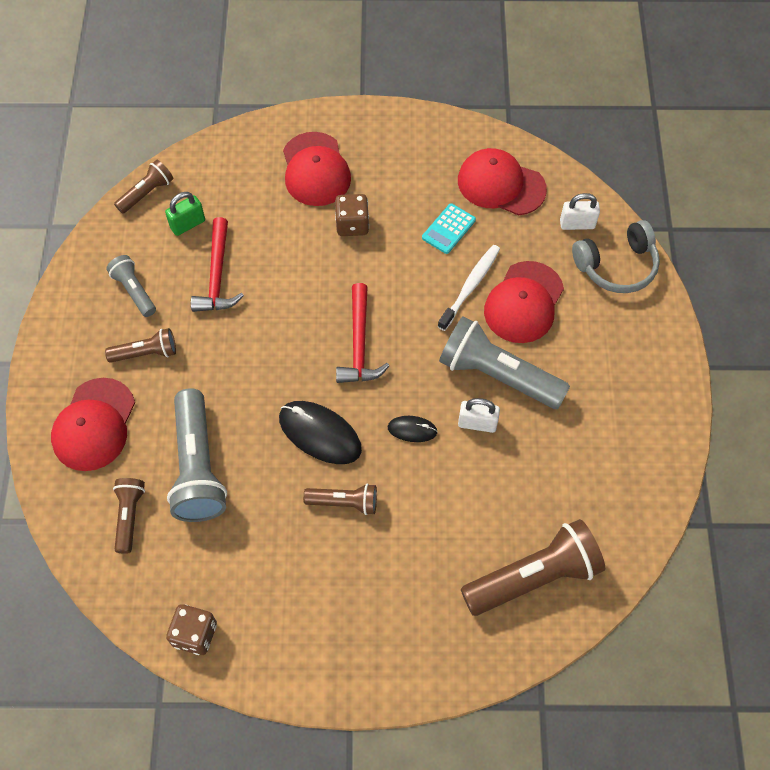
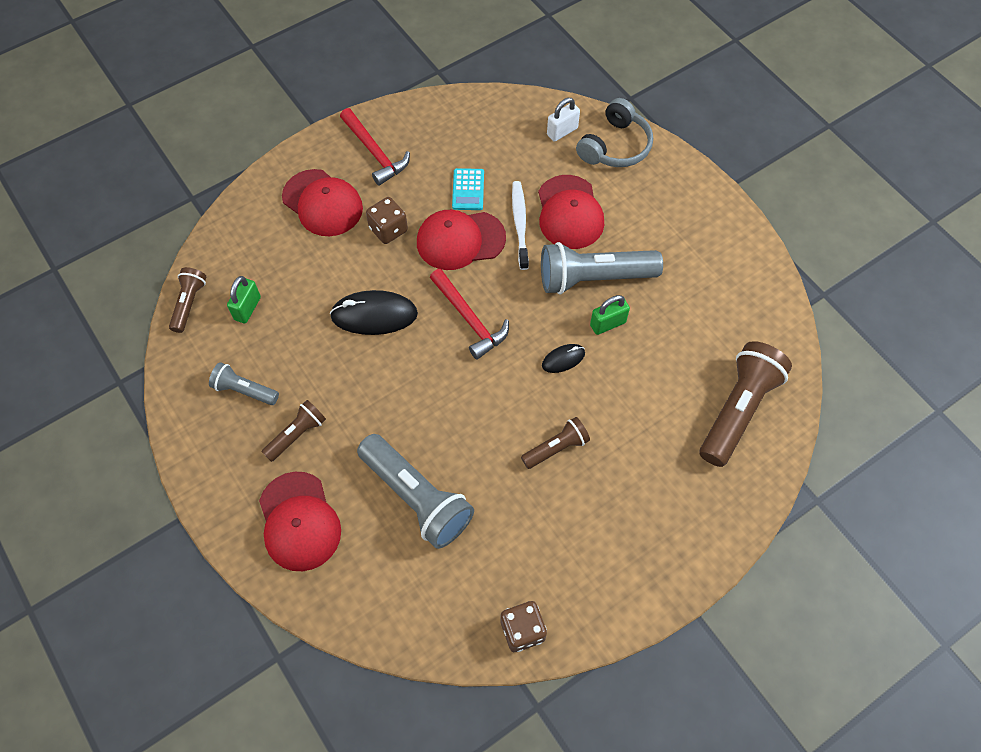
camera: 35 degrees left, 0 degrees up
(129, 516) = (391, 575): brown flashlight -> none
(217, 275) = (308, 335): red hammer -> red hammer (375, 152)
(320, 434) = (494, 408): black mouse -> black mouse (374, 315)
(477, 423) = (608, 324): white padlock -> green padlock
(501, 185) = (481, 133): red cap -> red cap (460, 240)

